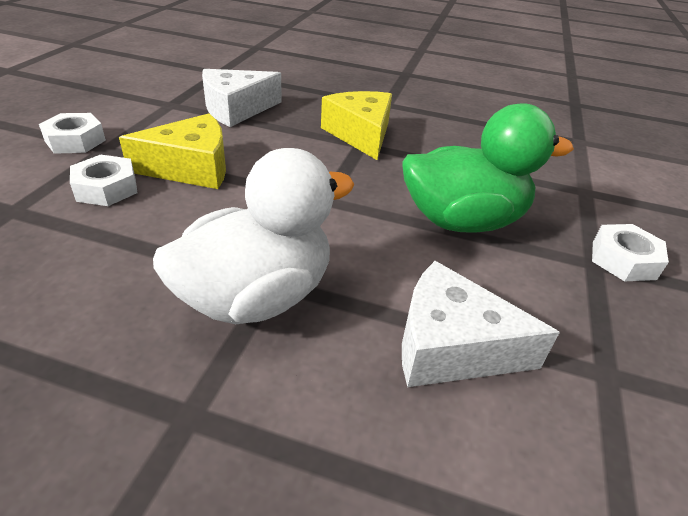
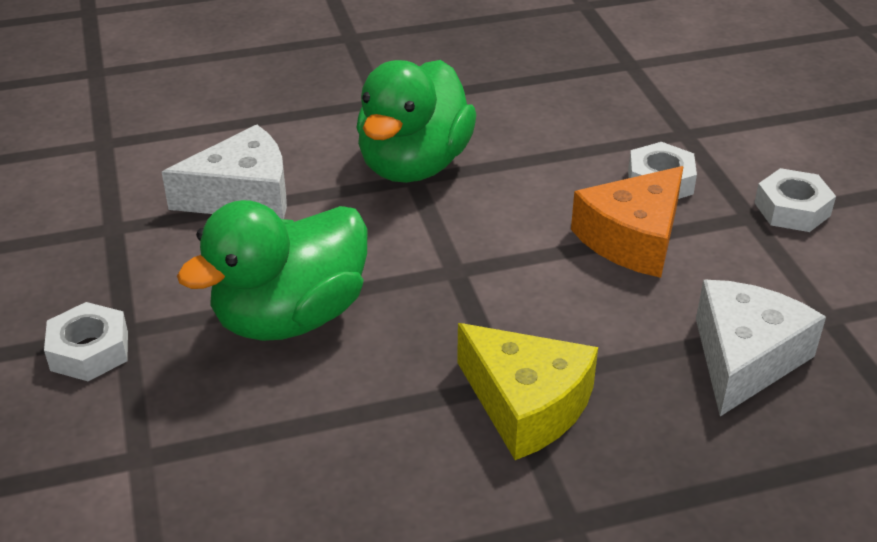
camera: 150 degrees right, 0 degrees up
(191, 168) = (633, 238): yellow cheese -> orange cheese
(257, 296) = (414, 165): white duck -> green duck

